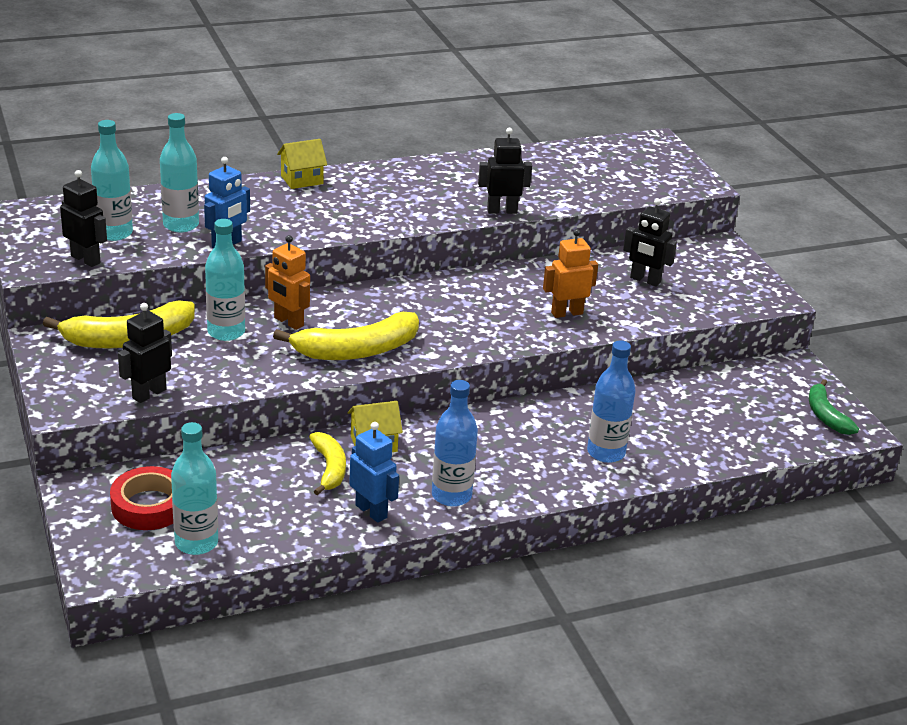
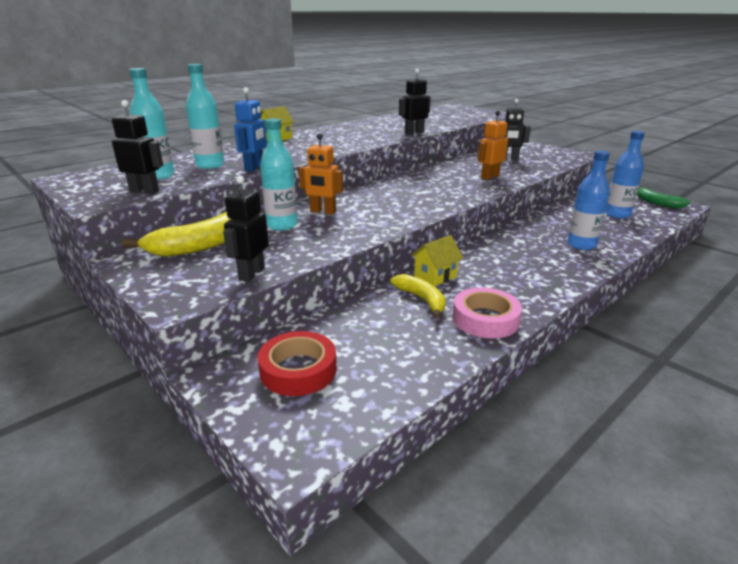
camera: 20 degrees left, 5 degrees down
(196, 543) = (370, 389): turquoise bottle -> none
(356, 351) = (388, 216): yellow banana -> none
(371, 511) = (485, 319): blue robot -> pink tape
(451, 495) = (526, 293): blue bottle -> blue bottle (617, 214)

